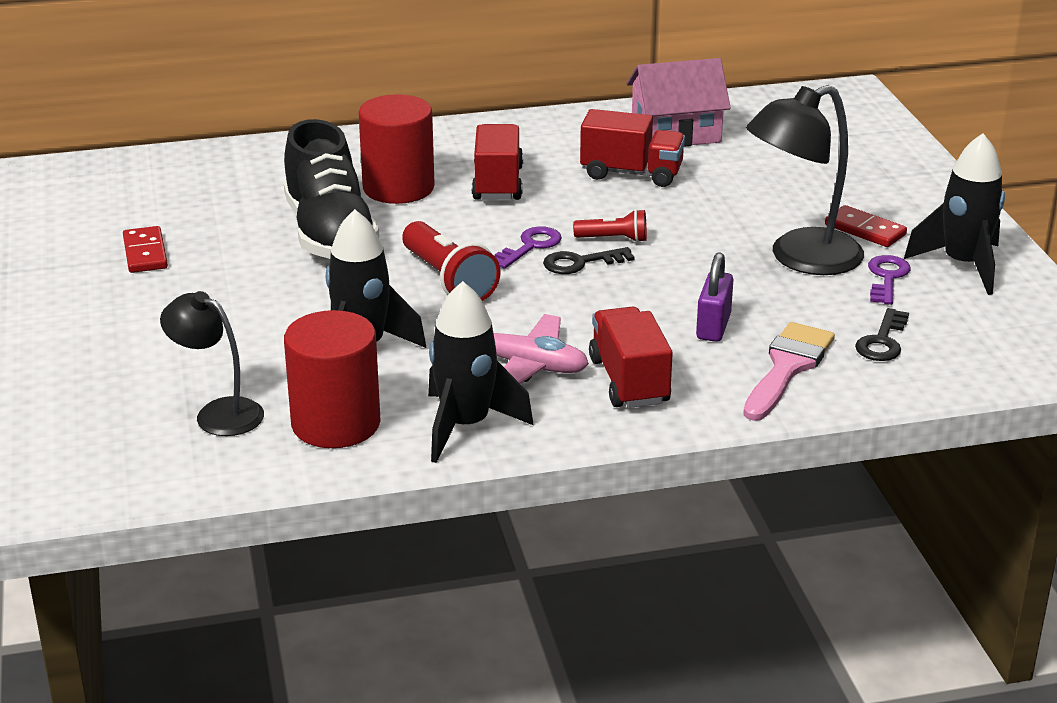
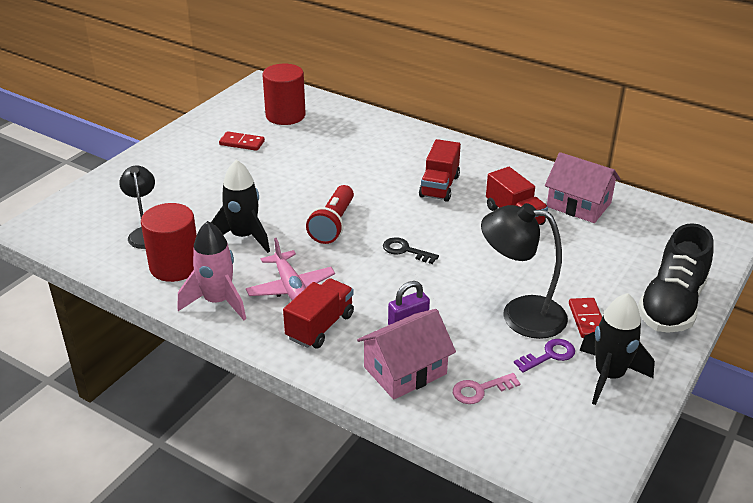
camera: 45 degrees right, 5 degrees up
(145, 253) = (242, 143): red domino -> red domino turned 75 degrees clockwise
(330, 234) = (324, 173): black shoe -> black shoe (671, 304)
(398, 188) = (391, 165): red cylinder -> red cylinder (285, 115)
(466, 426) = (217, 302): black rocket -> pink rocket
(497, 183) = (439, 186): red truck -> red truck turned 150 degrees clockwise
(530, 246) = (397, 228): purple key -> none
(613, 239) = (443, 247): red flashlight -> none
(787, 367) = (405, 370): pink brush -> pink house
(882, 341) = (480, 390): black key -> pink key

